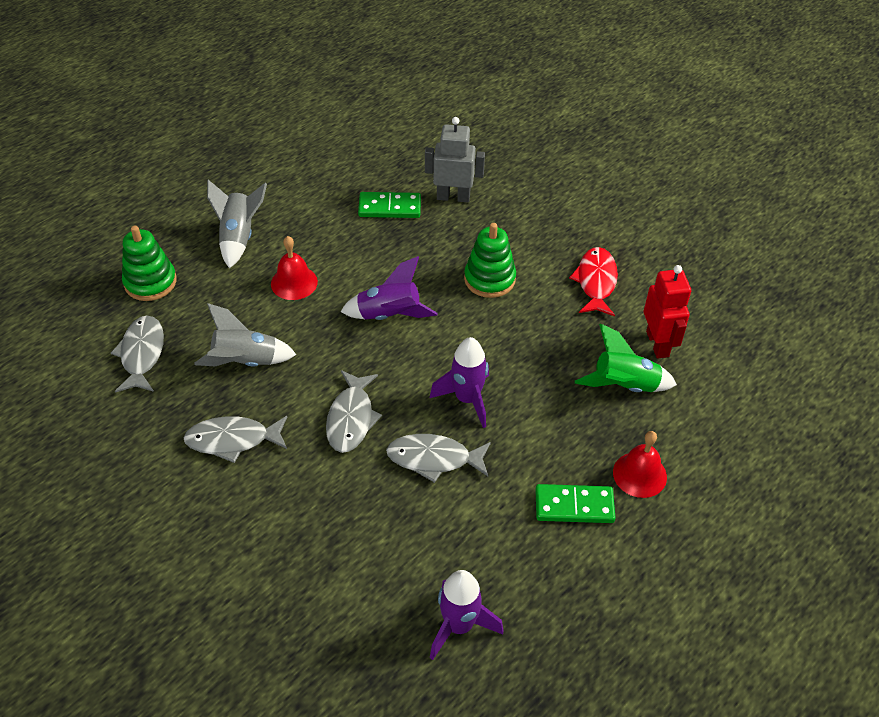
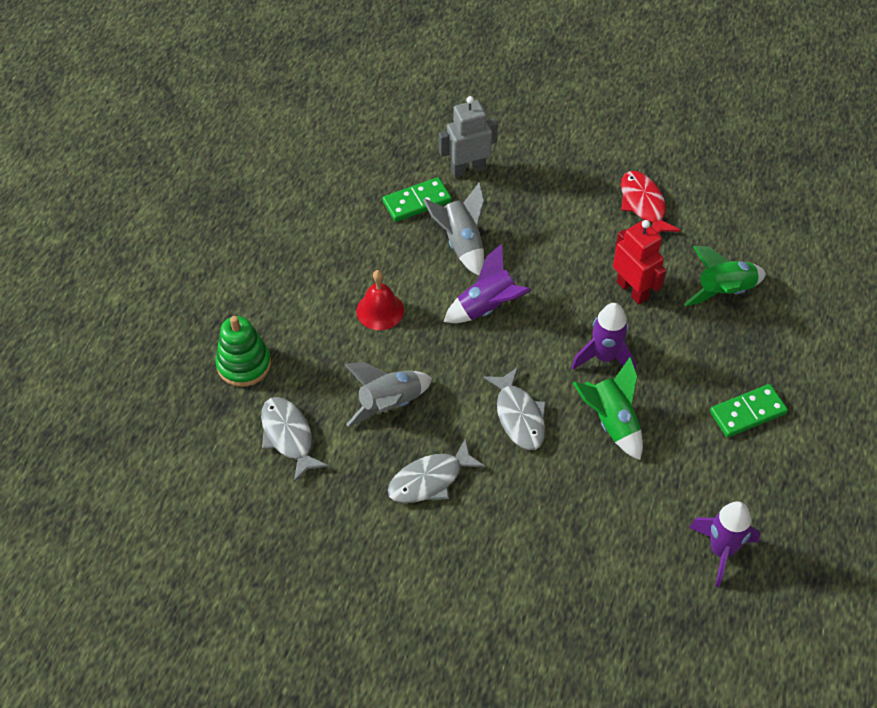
camera: 25 degrees left, 5 degrees up
(239, 237) = (296, 286): grey rocket -> grey rocket (461, 243)
(433, 459) = (611, 422): grey fish -> green rocket
(489, 279) = (552, 238): green stacking toy -> none
(639, 474) = (781, 364): red bell -> none
(658, 344) = (728, 242): red robot -> red robot (632, 290)

